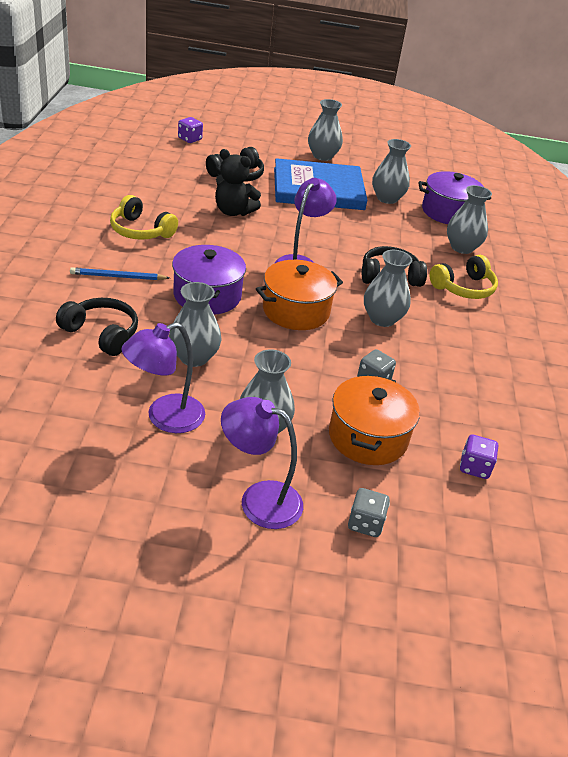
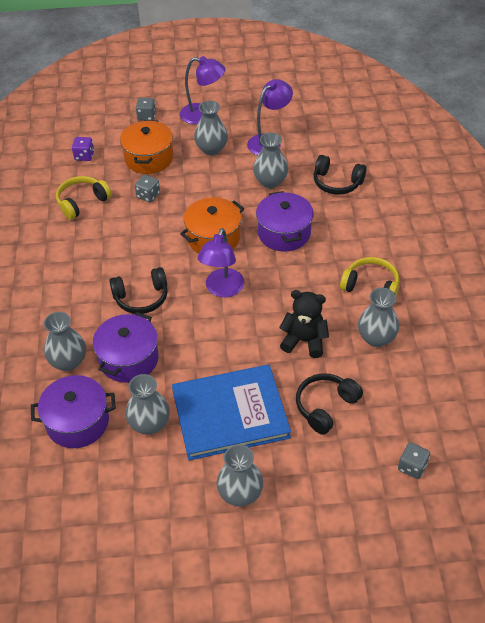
camera: 175 degrees right, 10 degrees up
(118, 277) = (357, 231): blue pencil -> none
(190, 139) = (412, 467): purple dice -> grey dice
(382, 319) = (145, 249): grey vase -> grey vase (376, 338)
(404, 237) = (128, 359): none -> purple pot
(464, 288) = (73, 304): yellow headphones -> yellow headphones (82, 202)

